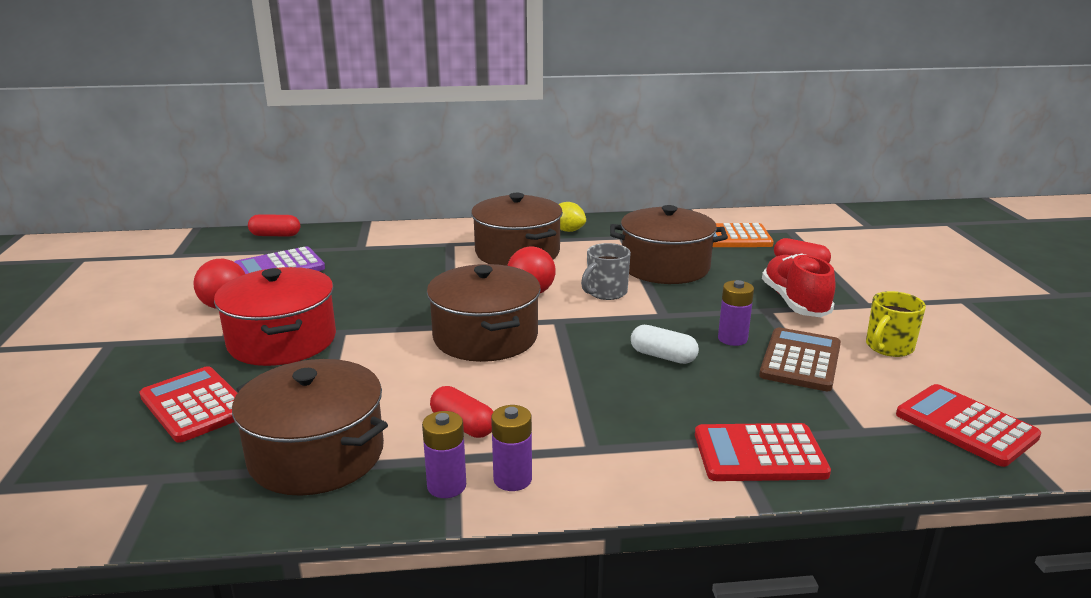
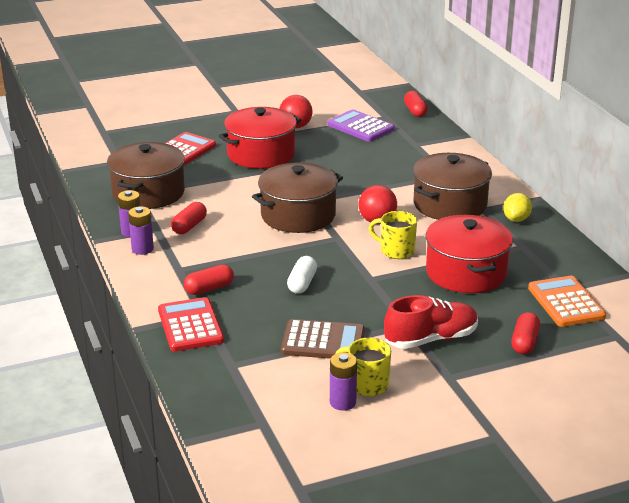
camera: 75 degrees right, 5 degrees up
(606, 292) = (396, 251): grey mug -> yellow mug
(658, 427) = (209, 288): none -> red capsule
(665, 267) = (466, 272): brown pot -> red pot
(732, 339) = (344, 311): purple battery -> purple battery (342, 402)
(965, 426) = (254, 412): red calculator -> none

